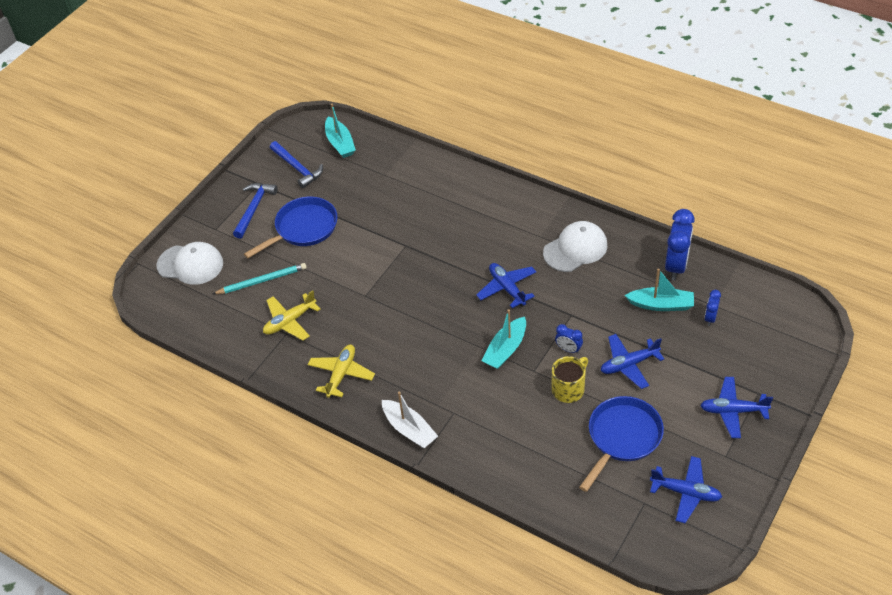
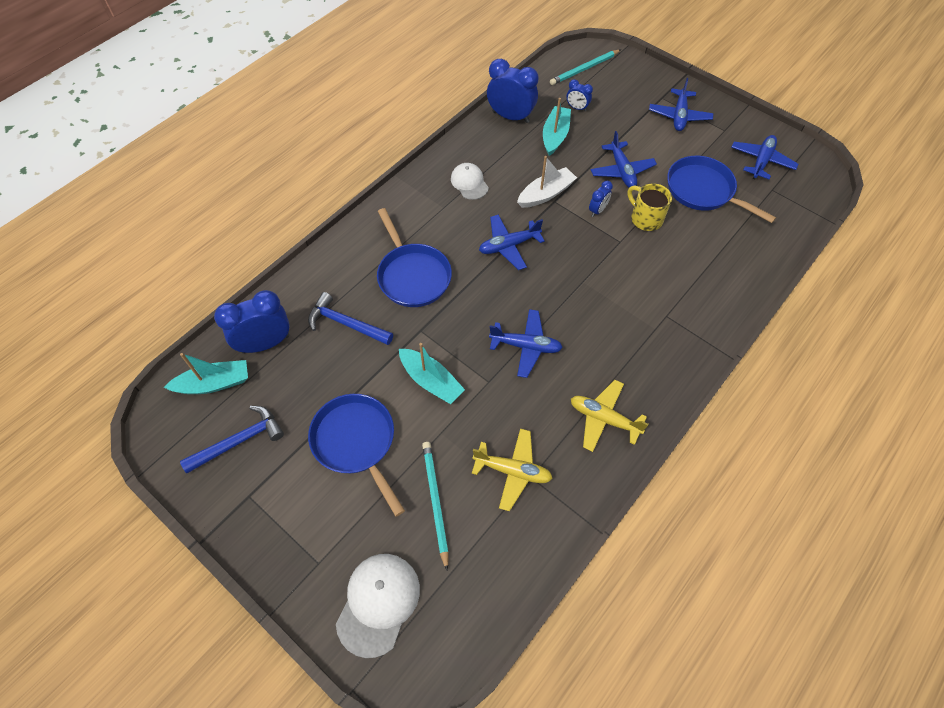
camera: 85 degrees left, 10 degrees up
(254, 208) = (296, 505): blue hammer -> blue hammer (346, 323)
(290, 321) = (513, 471): yellow plane -> yellow plane turned 45 degrees counterclockwise
(377, 160) = (265, 343): none -> blue clock
(402, 315) = (526, 346): none -> blue plane
(409, 429) = (686, 358): white boat -> white boat (546, 194)
(459, 230) = (412, 275): none -> blue pan
(505, 349) = (590, 259): turquoise boat -> turquoise boat (431, 381)
(575, 249) = (469, 183): white cap -> white cap, size x0.64
(777, 318) = (584, 69): none -> turquoise pencil

